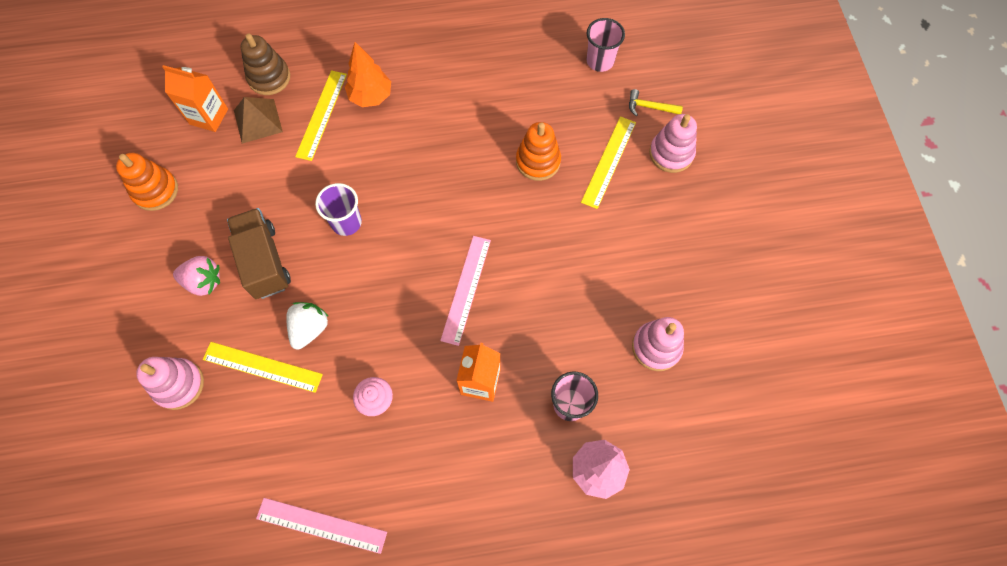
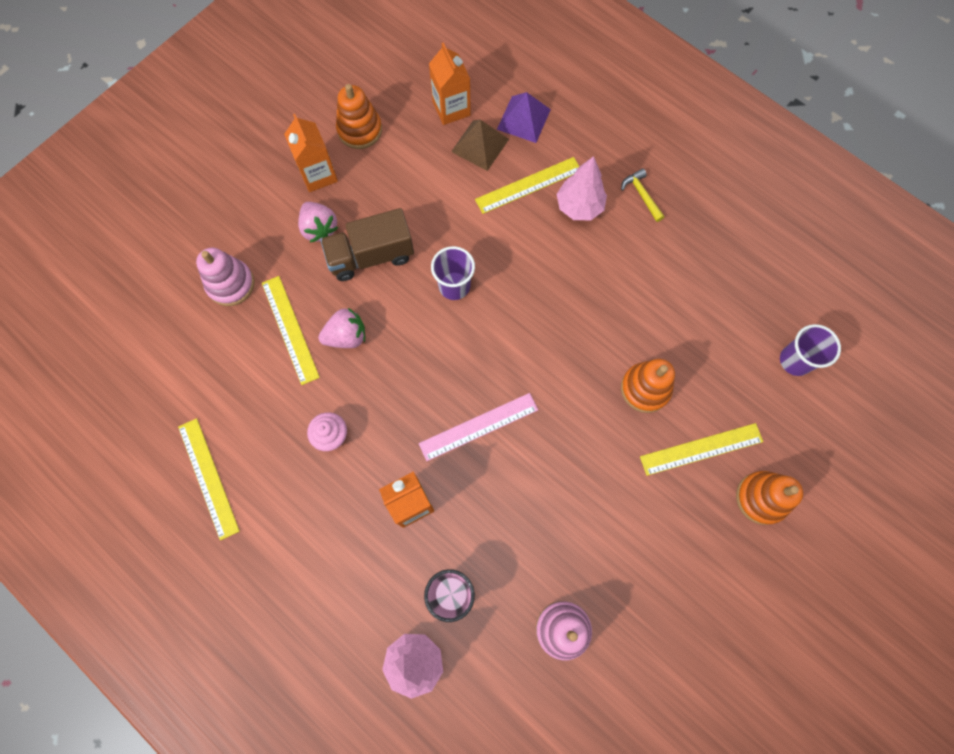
camera: 50 degrees right, 5 degrees up
(159, 248) = (318, 174): none -> orange carton
(264, 261) = (371, 256): brown truck -> brown truck turned 135 degrees counterclockwise
(269, 78) = (524, 119): brown stacking toy -> purple pyramid
(310, 329) = (346, 336): white strawberry -> pink strawberry
(321, 525) = (208, 477): pink ruler -> yellow ruler
(371, 96) = (579, 207): orange tree -> pink tree
(600, 61) = (795, 360): pink cup -> purple cup
(650, 107) = (791, 442): yellow hammer -> yellow hammer (642, 195)
(671, 153) = (761, 498): pink stacking toy -> orange stacking toy

